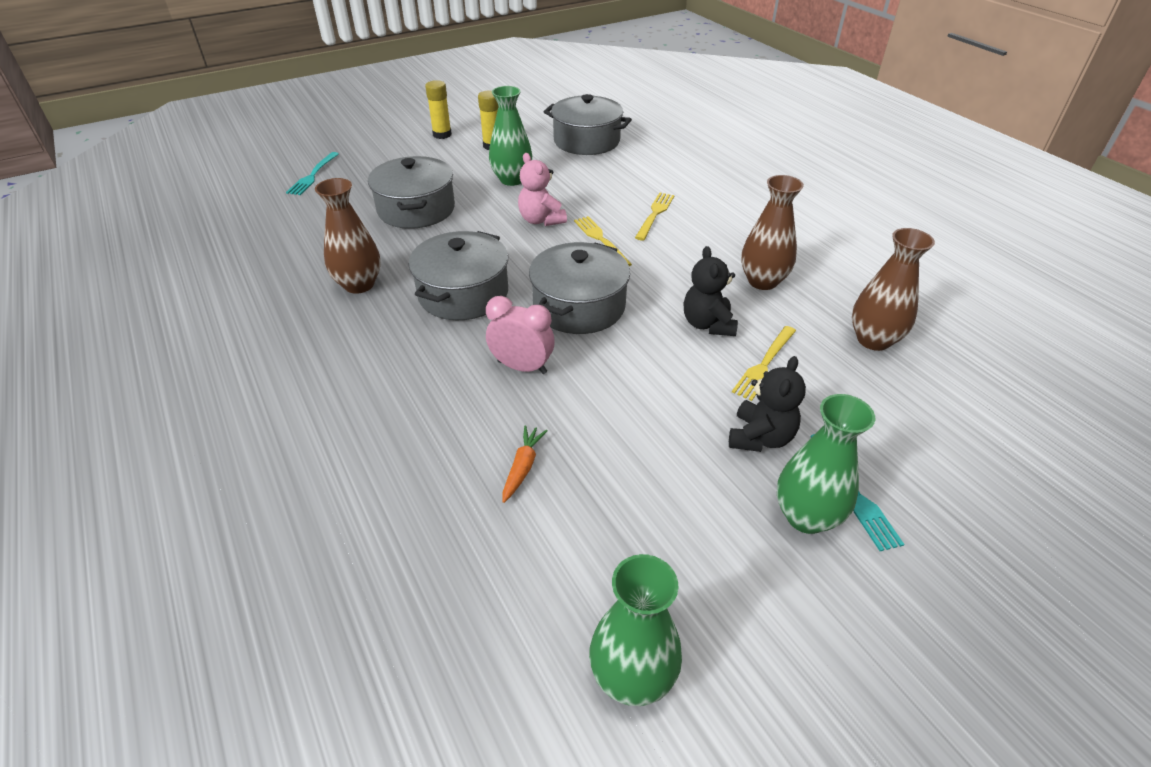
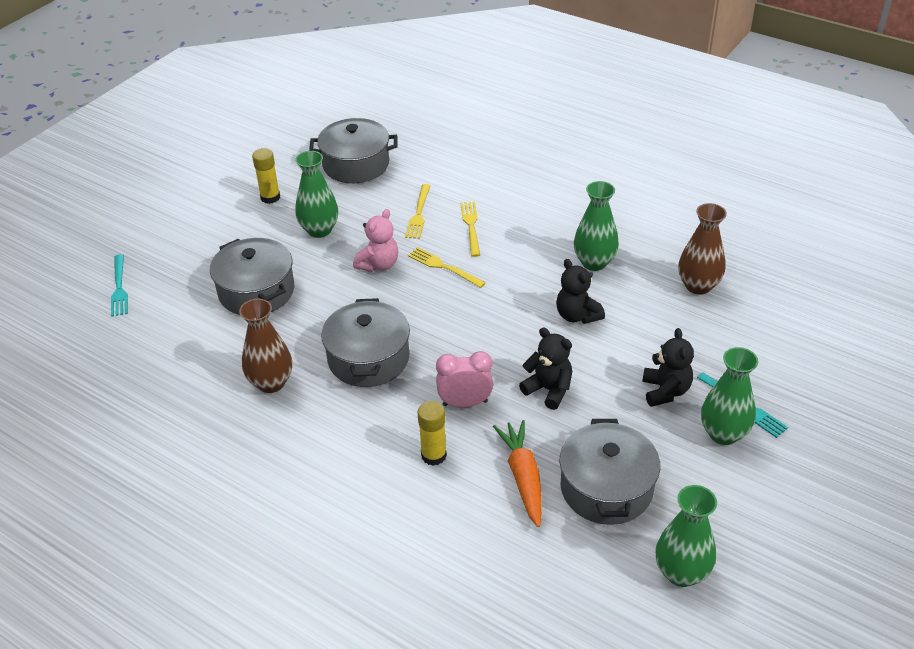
camera: 25 degrees left, 0 degrees up
(442, 134) = (209, 199): yellow glue stick -> yellow glue stick (433, 455)
(523, 467) = (523, 477): orange carrot -> orange carrot, size x1.72
(541, 220) = (378, 264): pink teddy bear -> pink teddy bear turned 90 degrees counterclockwise
(579, 306) = (470, 335): grey pot -> grey pot (606, 488)
(621, 386) = (548, 390): none -> black teddy bear
(762, 281) = (594, 262): brown vase -> green vase
(764, 365) = (636, 334): yellow fork -> yellow fork (418, 214)

